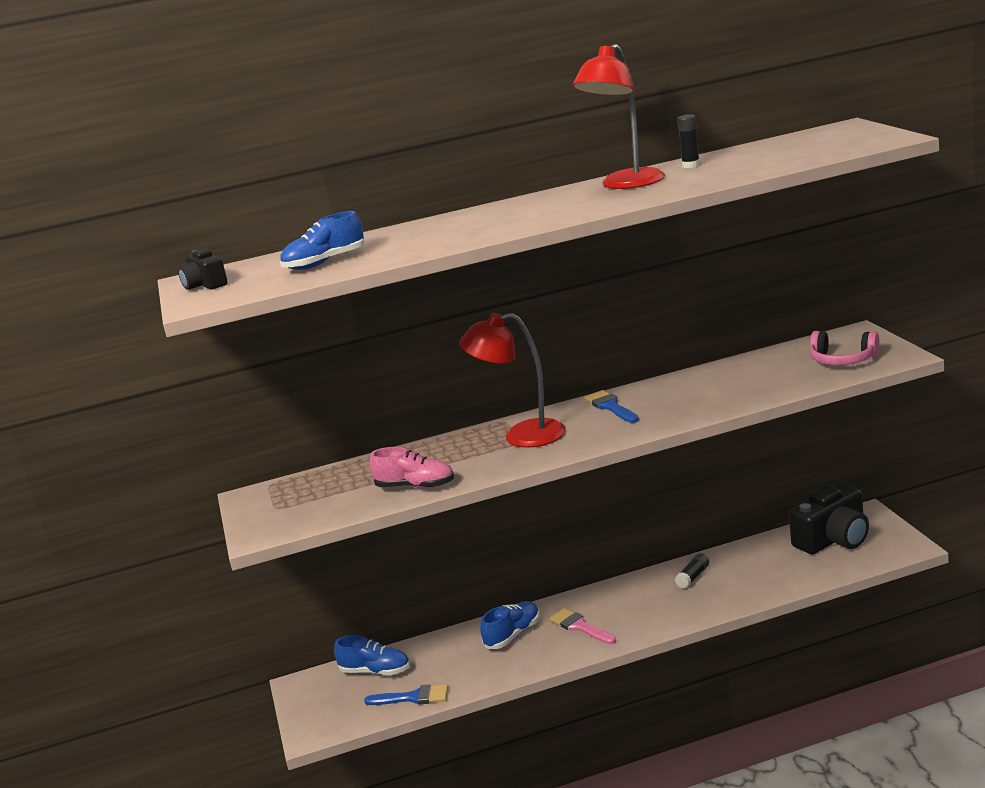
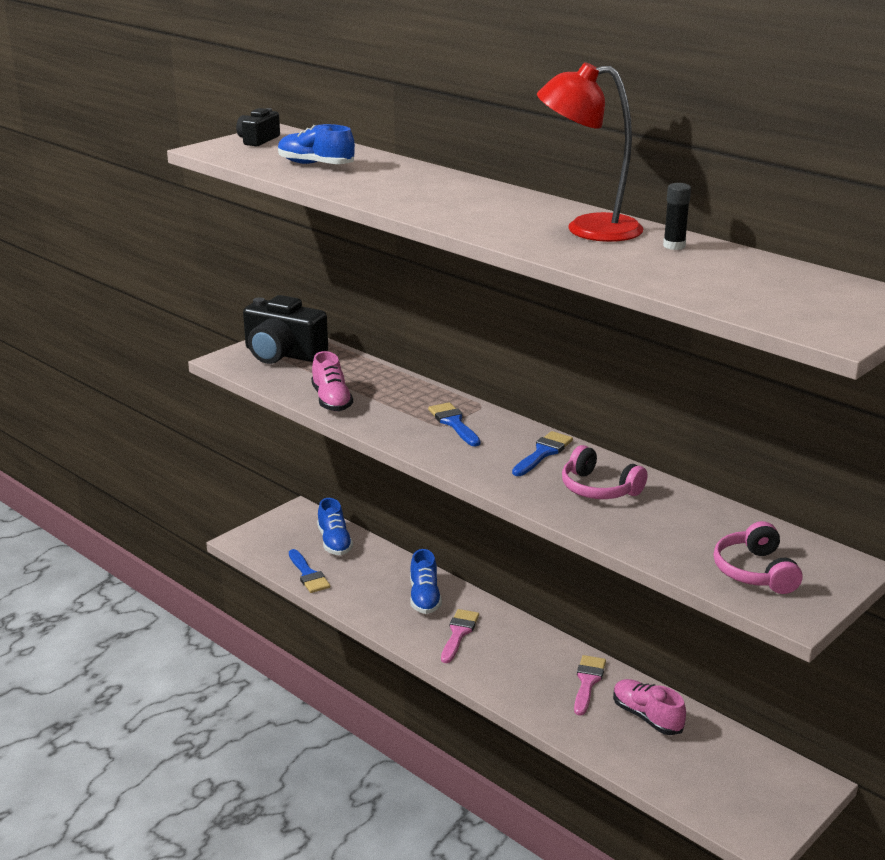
camera: 55 degrees right, 5 degrees up
(513, 635) = (424, 597): blue shoe -> blue shoe turned 75 degrees clockwise
(522, 436) = (454, 423): red lamp -> blue brush
(686, 394) = (599, 488): none -> pink headphones
(693, 577) = (588, 682): black glue stick -> pink brush
(753, 561) = (647, 717): none -> pink shoe
(833, 539) = (734, 769): black camera -> black camera (283, 354)

